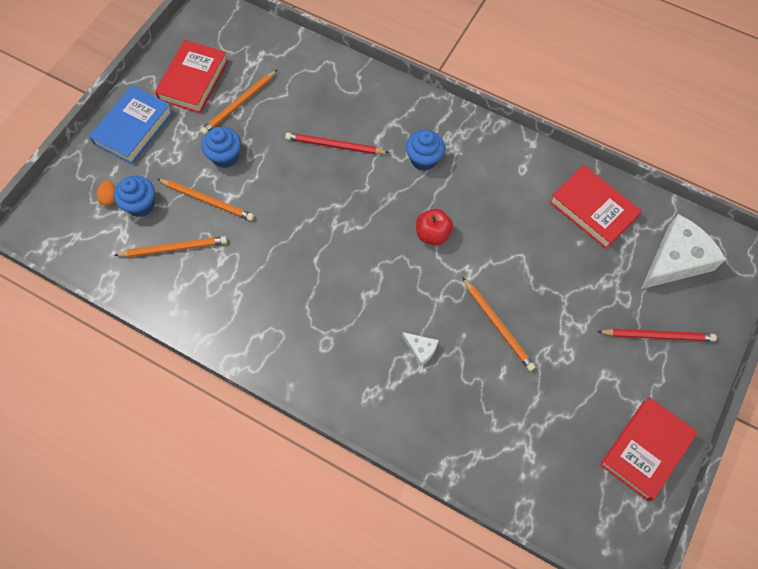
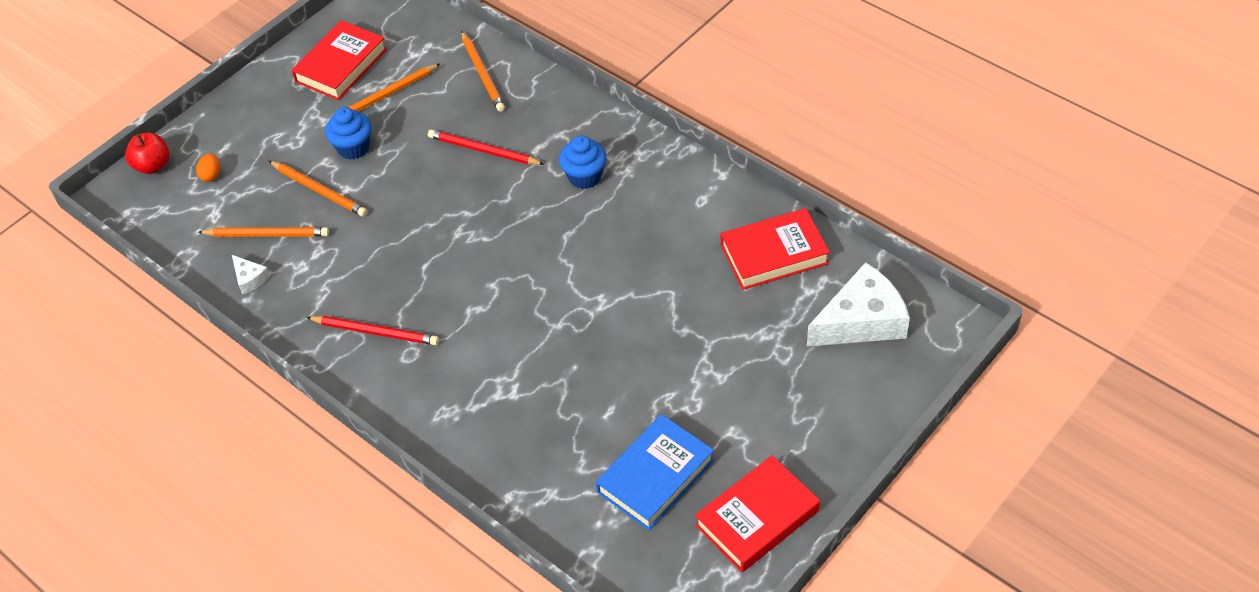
camera: 15 degrees right, 15 degrees down
(133, 128) = (258, 107): blue book -> blue book (655, 476)
(141, 205) = (243, 186): blue cupcake -> none
(421, 349) = (518, 374): white cheese -> white cheese (250, 278)
(432, 234) = (570, 256): red apple -> red apple (153, 165)
(498, 325) = (618, 362): orange pencil -> orange pencil (482, 74)
(592, 209) = (774, 254): red book -> red book turned 75 degrees counterclockwise
(657, 335) = (811, 399): red pencil -> red pencil (375, 332)

